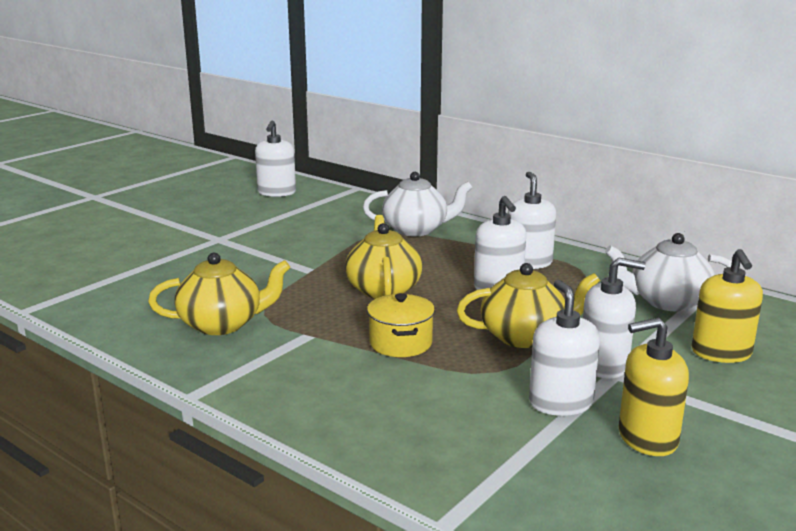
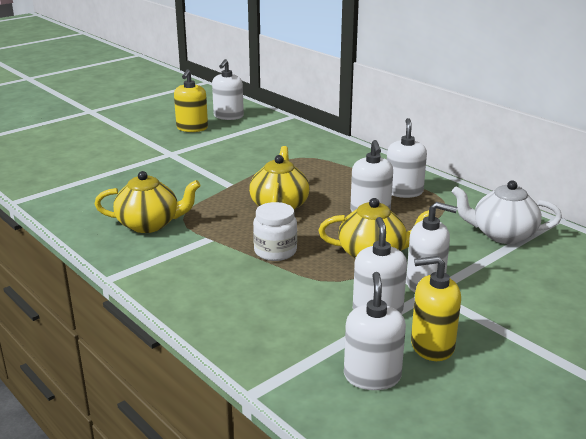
camera: 10 degrees right, 5 degrees up
(400, 343) = (275, 251): yellow pot -> white jar
(416, 229) = (325, 156): white teapot -> none
(591, 484) = (372, 376): none -> white soap dispenser
(721, 353) = (526, 282): yellow soap dispenser -> yellow soap dispenser (192, 128)

